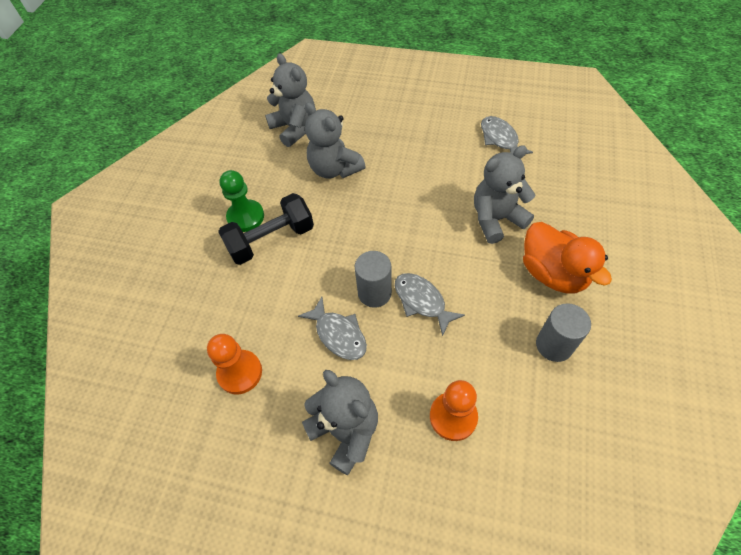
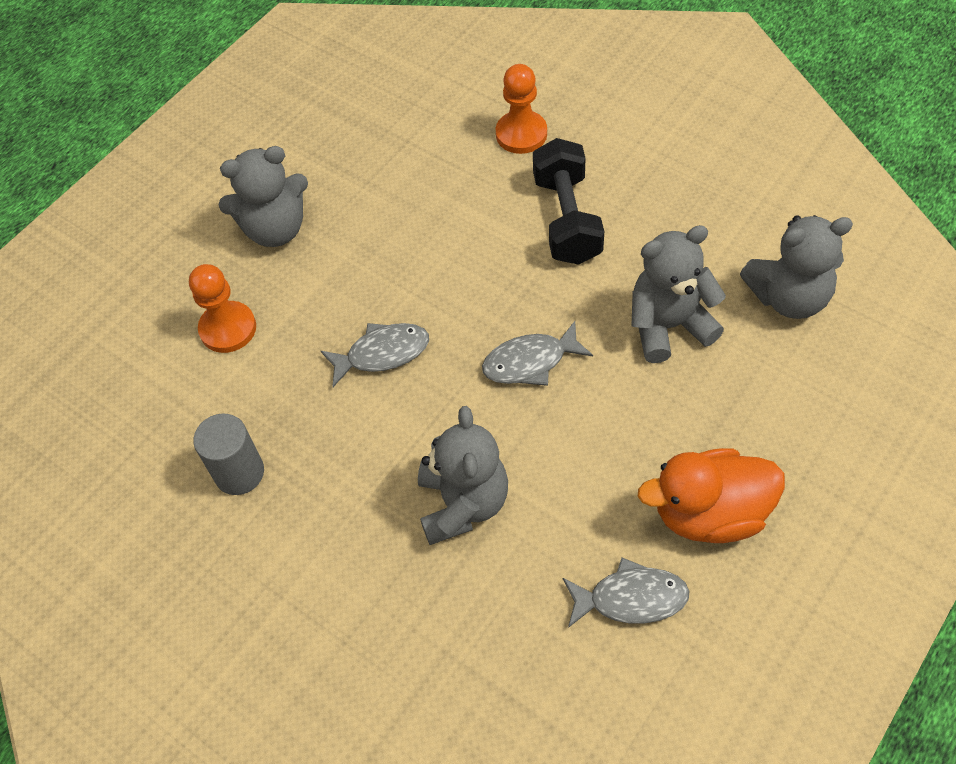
camera: 115 degrees right, 0 degrees up
(240, 372) = (395, 155): orange pawn -> orange pawn (521, 134)
(245, 217) = (622, 200): green pawn -> none
(338, 334) = (388, 253): grey fish -> grey fish (530, 362)
(374, 293) = (423, 307): grey cylinder -> none
(553, 273) = (333, 530): orange duck -> orange duck (710, 513)

